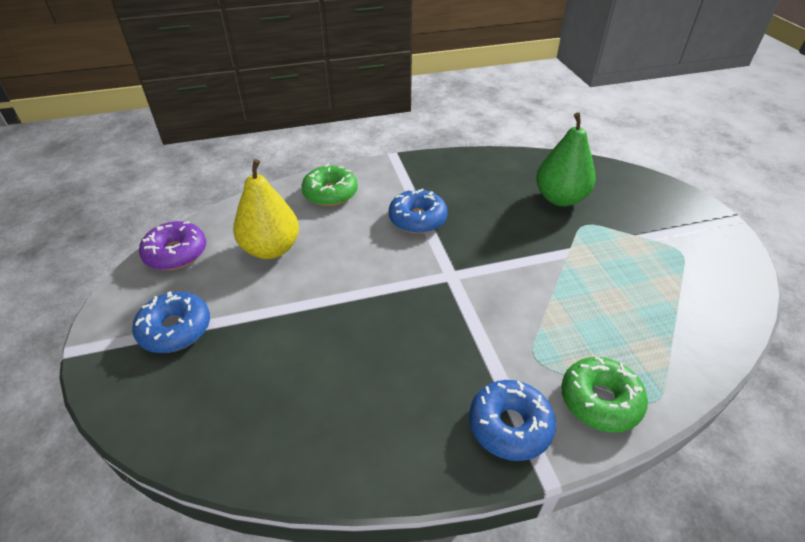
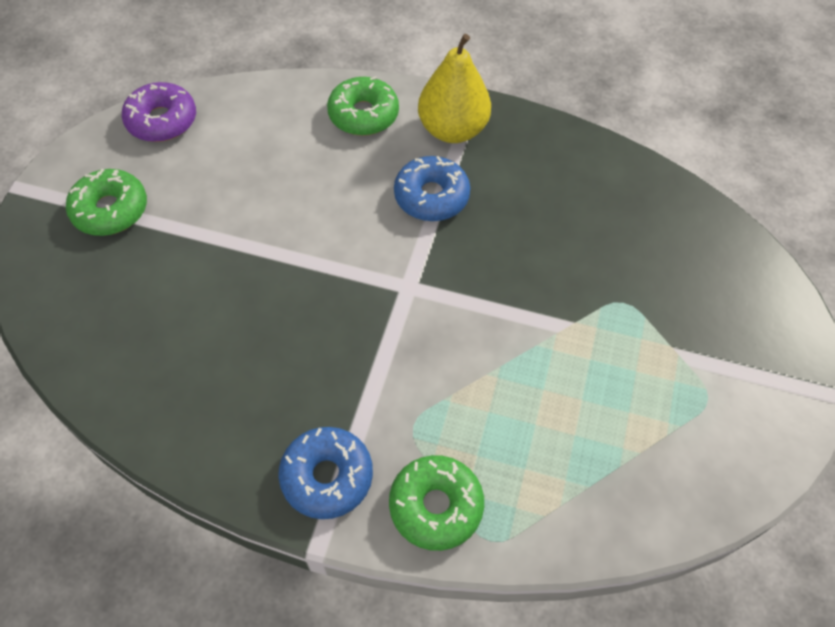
camera: 30 degrees right, 15 degrees up
(175, 329) = (110, 210): blue donut -> green donut
(271, 249) = (252, 160): yellow pear -> yellow pear (452, 130)
(560, 198) = (627, 251): green pear -> none

